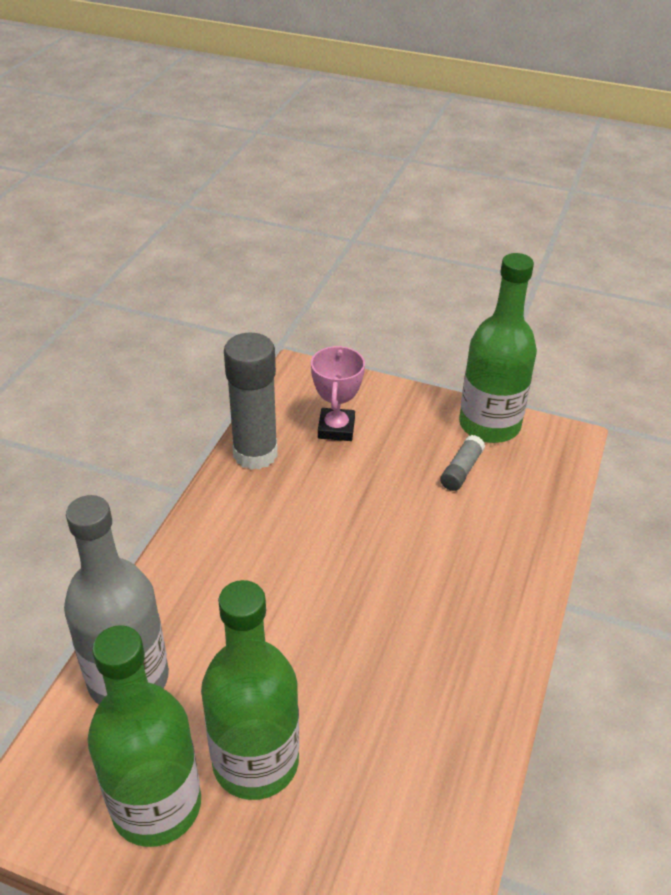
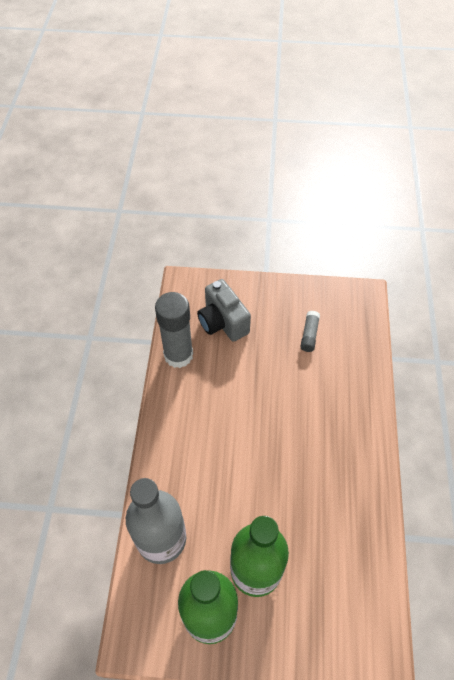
camera: 15 degrees left, 15 degrees up
(336, 428) = (222, 322): pink trophy -> grey camera
(489, 425) = (316, 296): green bottle -> none

